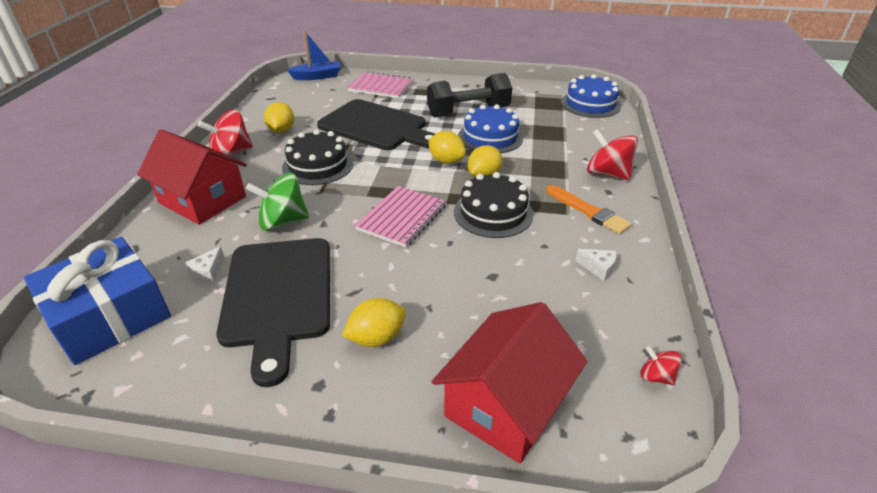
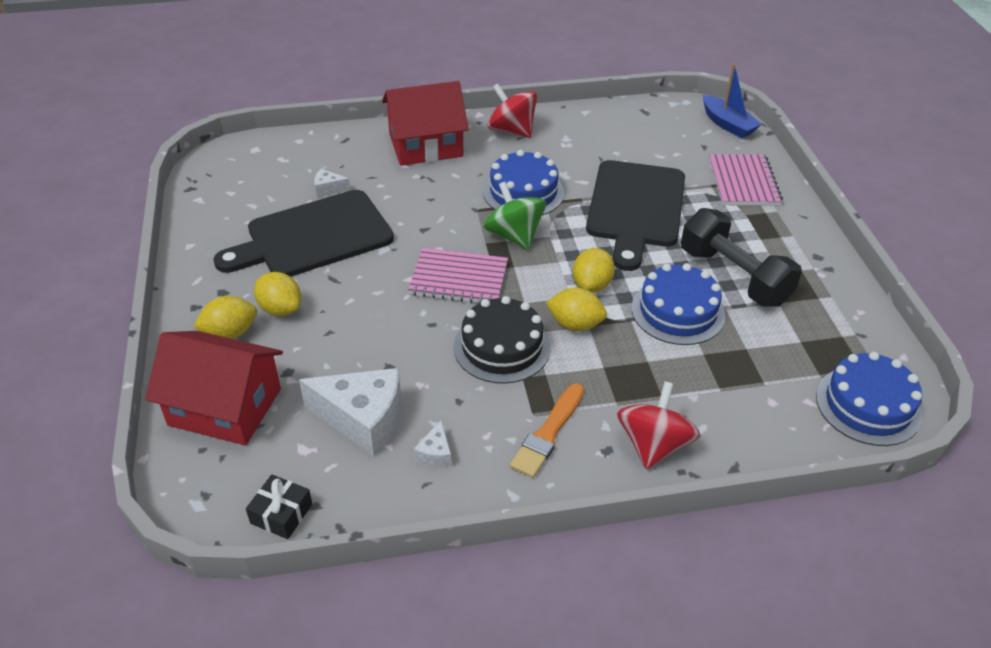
camera: 70 degrees right, 5 degrees up
(109, 315) = (265, 163): blue gift -> none
(202, 200) = (425, 145): red house -> red house turned 60 degrees clockwise
(281, 130) = (577, 144): yellow lemon -> yellow lemon (230, 333)
(283, 221) = (415, 203): green spinning top -> green spinning top (514, 236)
(318, 165) = (523, 192): black cake -> blue cake
(551, 303) = (363, 419): none -> white cheese
(656, 376) = (281, 514): red spinning top -> black gift

